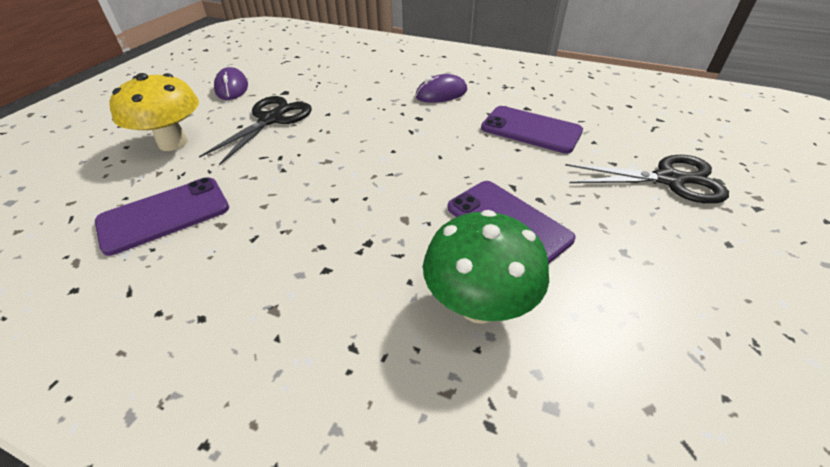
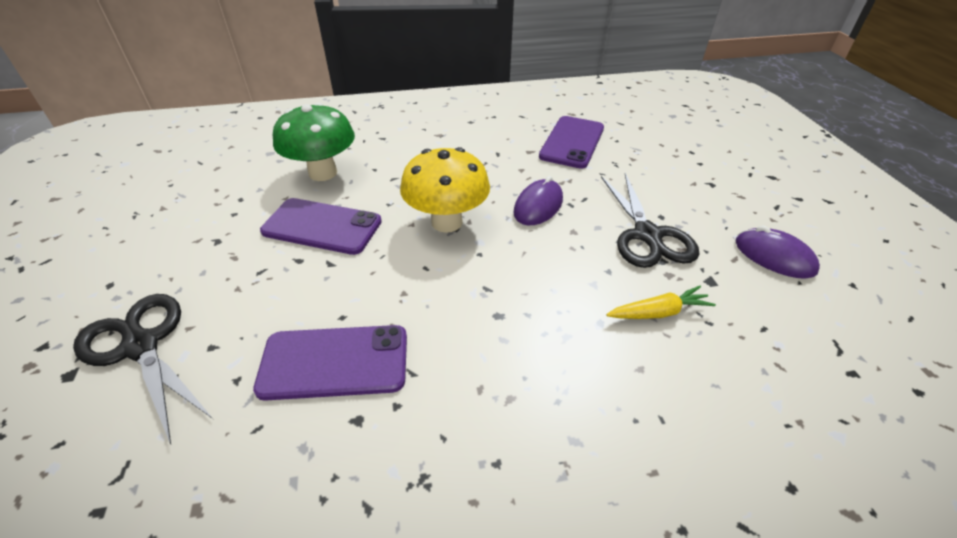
camera: 145 degrees right, 0 degrees up
(173, 143) = (674, 179): yellow mushroom -> yellow mushroom (447, 222)
(335, 91) = (658, 312): none -> yellow carrot
(441, 94) = (515, 387): purple mouse -> purple mouse (538, 206)
(669, 180) = (141, 346): black scissors -> black scissors turned 75 degrees clockwise

